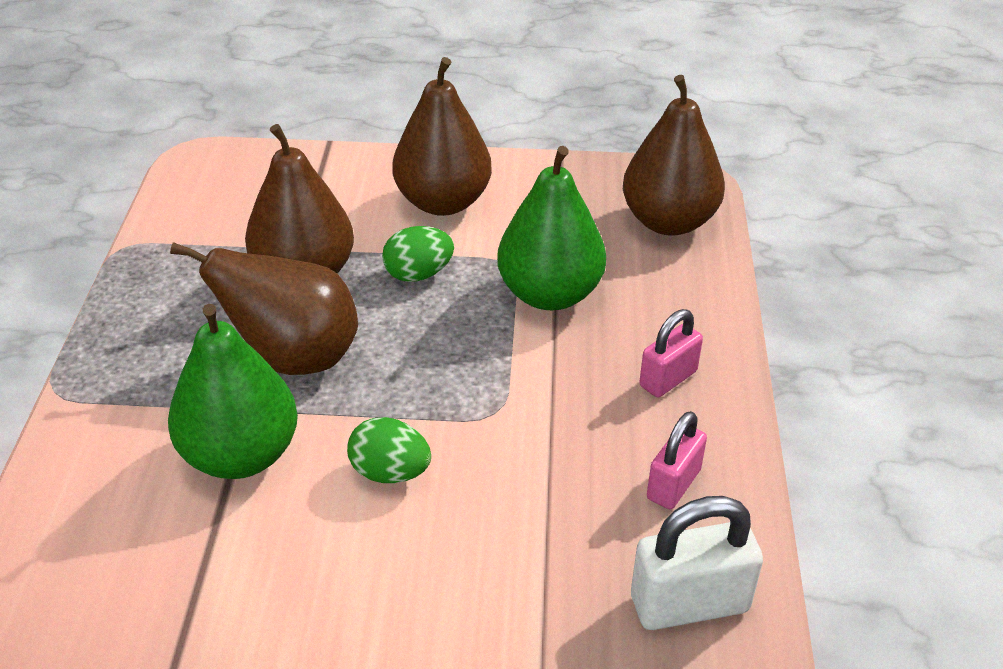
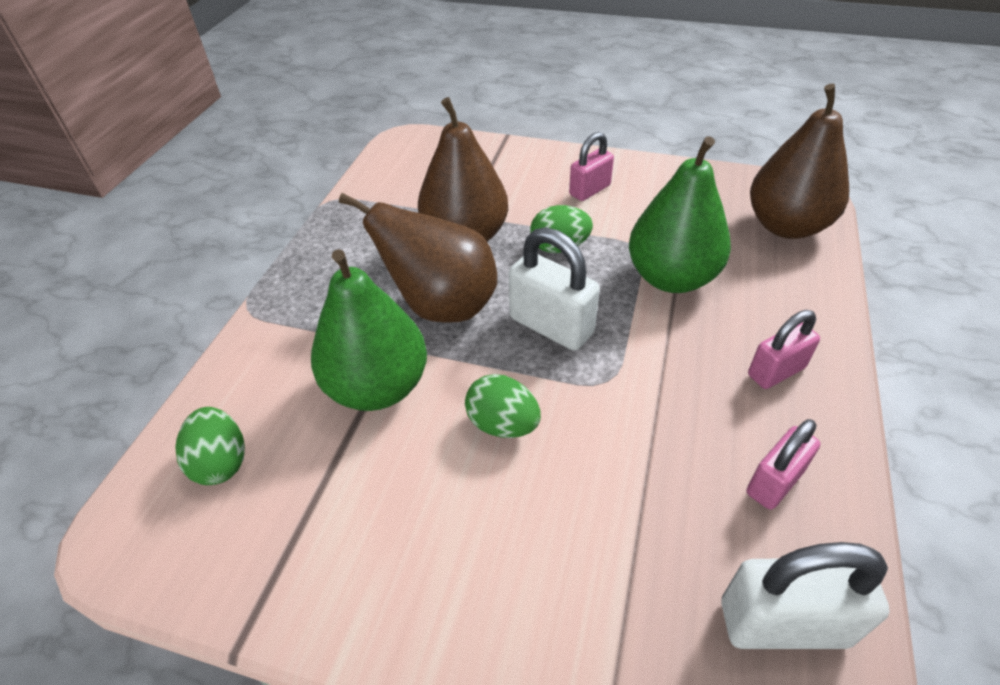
camera: 15 degrees right, 5 degrees up
(80, 558) = (221, 462): none -> green egg
(424, 363) = (551, 326): none -> white padlock
(443, 202) = (589, 190): brown pear -> pink padlock

